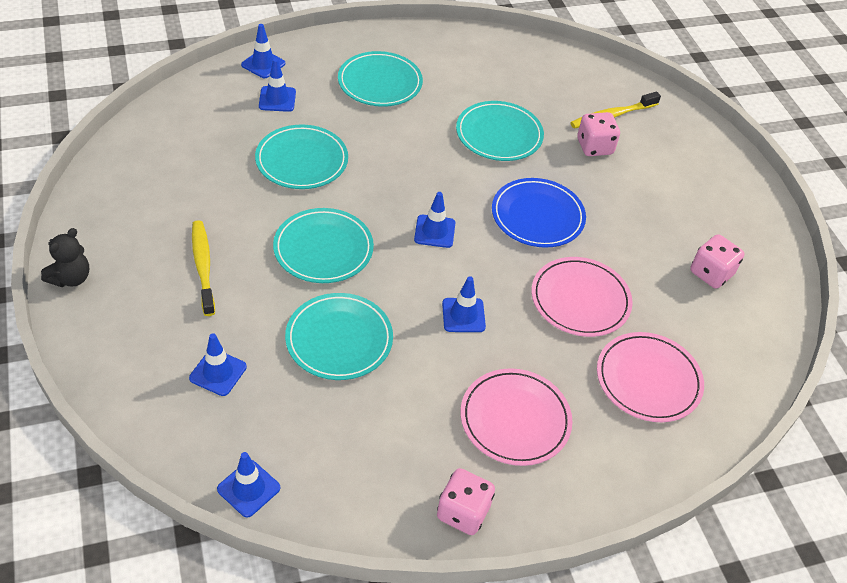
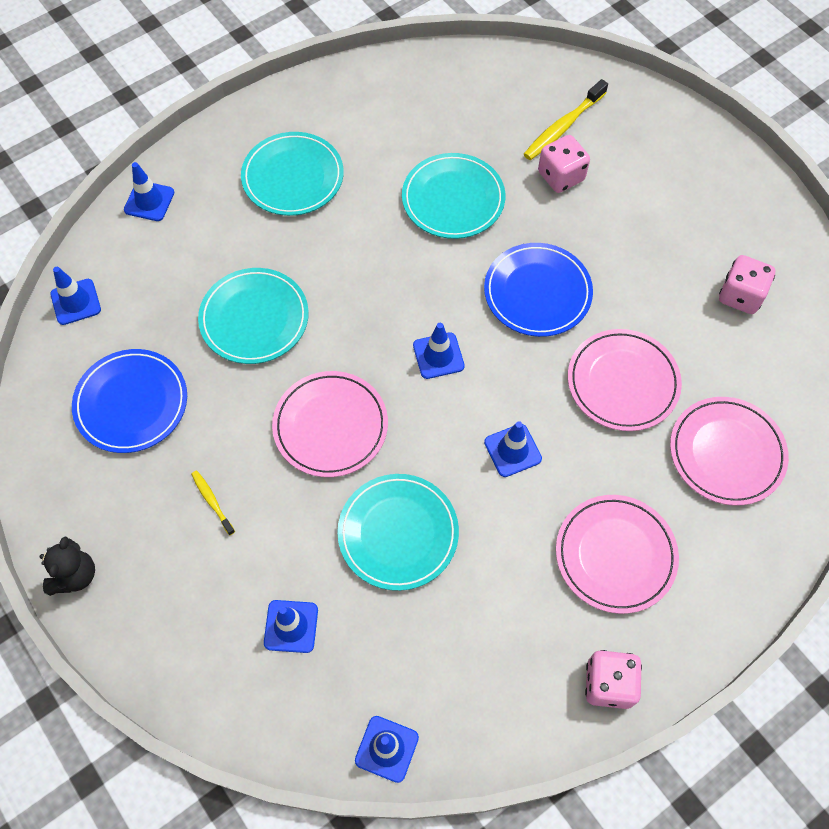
camera: 15 degrees left, 15 degrees up
(178, 183) = (131, 403): none -> blue plate
(203, 267) = (212, 502): yellow toothbrush -> yellow toothbrush, size x0.55
(277, 99) = (188, 244): blue traffic cone -> blue traffic cone (76, 302)
(323, 249) = (330, 426): turquoise plate -> pink plate

